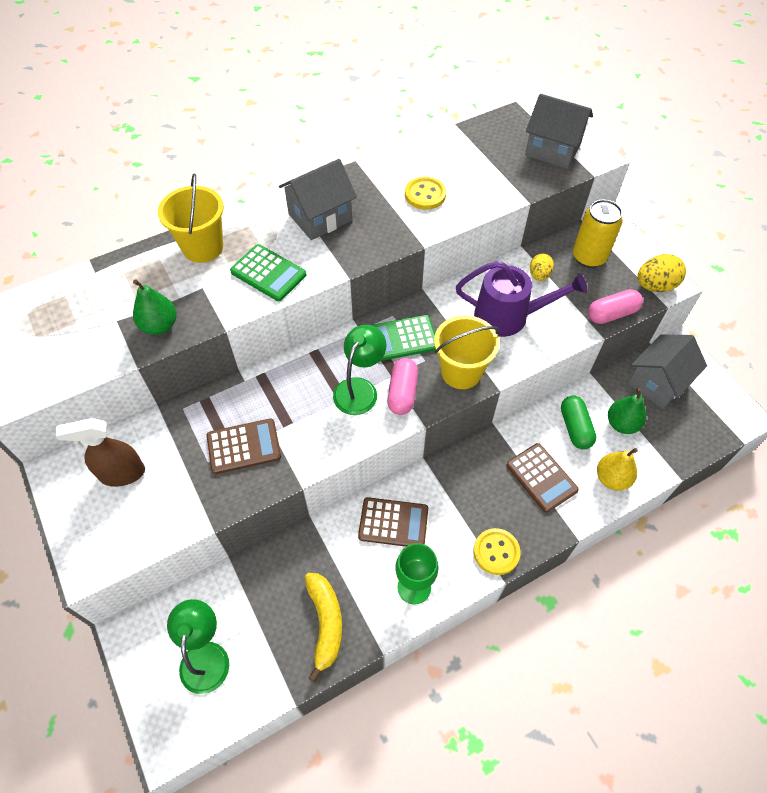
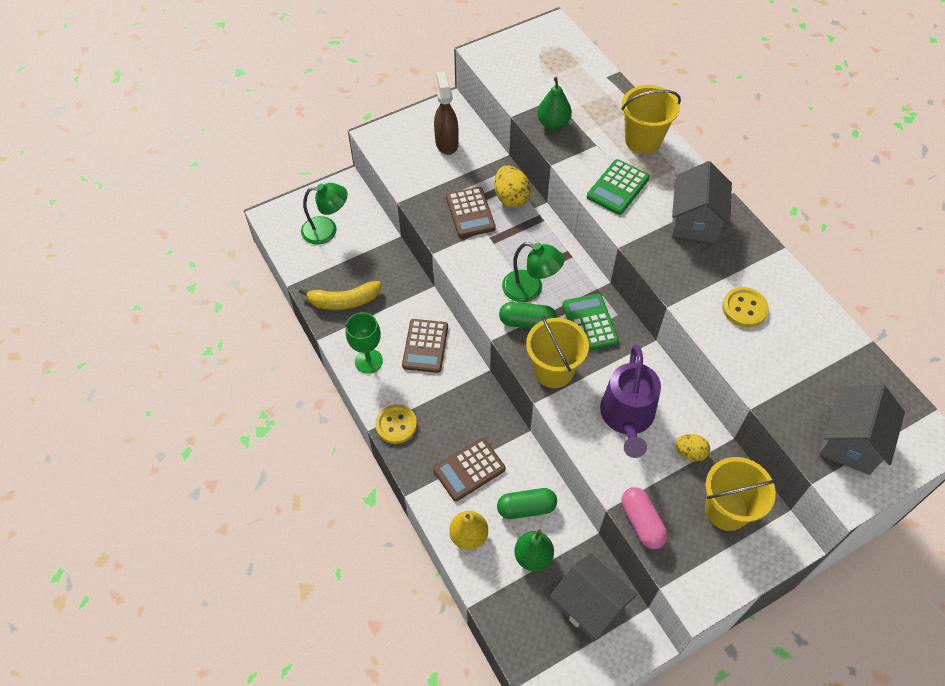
camera: 90 degrees right, 0 degrees up
(320, 217) = (695, 221): grey house -> grey house turned 45 degrees clockwise
(402, 393) = (527, 322): pink capsule -> green capsule
(589, 257) = (726, 510): yellow can -> yellow bucket
(655, 286) = (691, 579): yellow egg -> yellow egg (511, 198)

